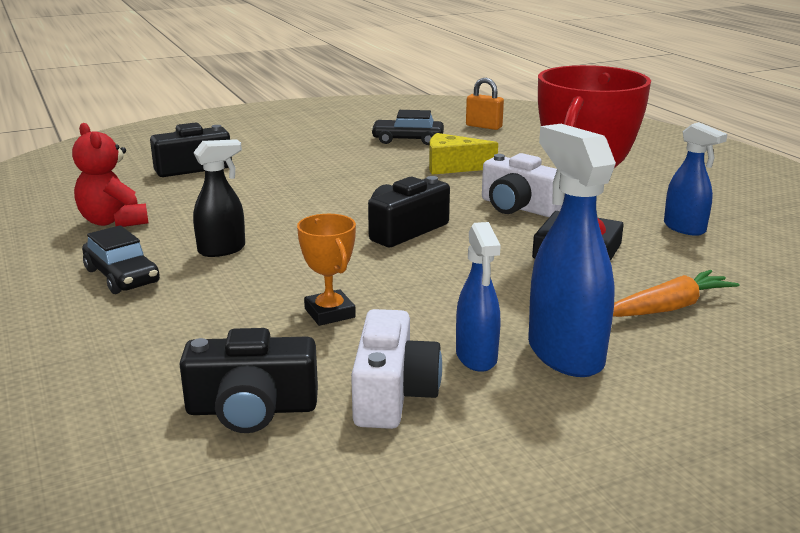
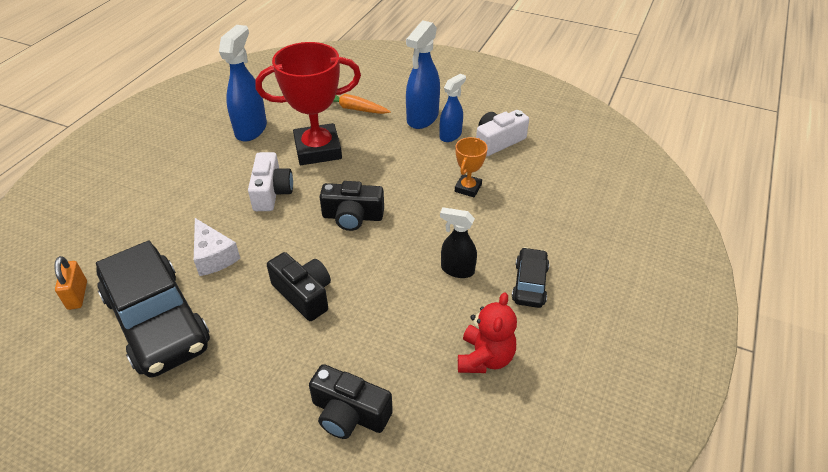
camera: 130 degrees left, 20 degrees up
(252, 409) = (549, 165): black camera -> black camera (304, 294)
(407, 140) = (157, 321): black car -> black car, size x2.09
(452, 167) = (213, 256): yellow cheese -> white cheese
(685, 228) = (251, 129): blue spray bottle -> blue spray bottle, size x1.62

